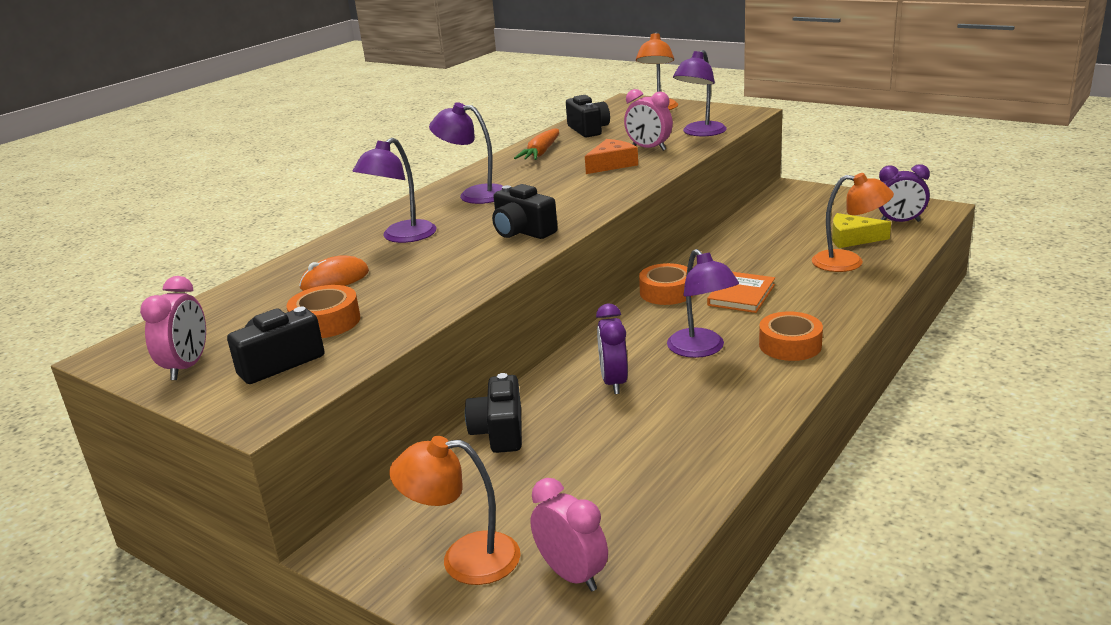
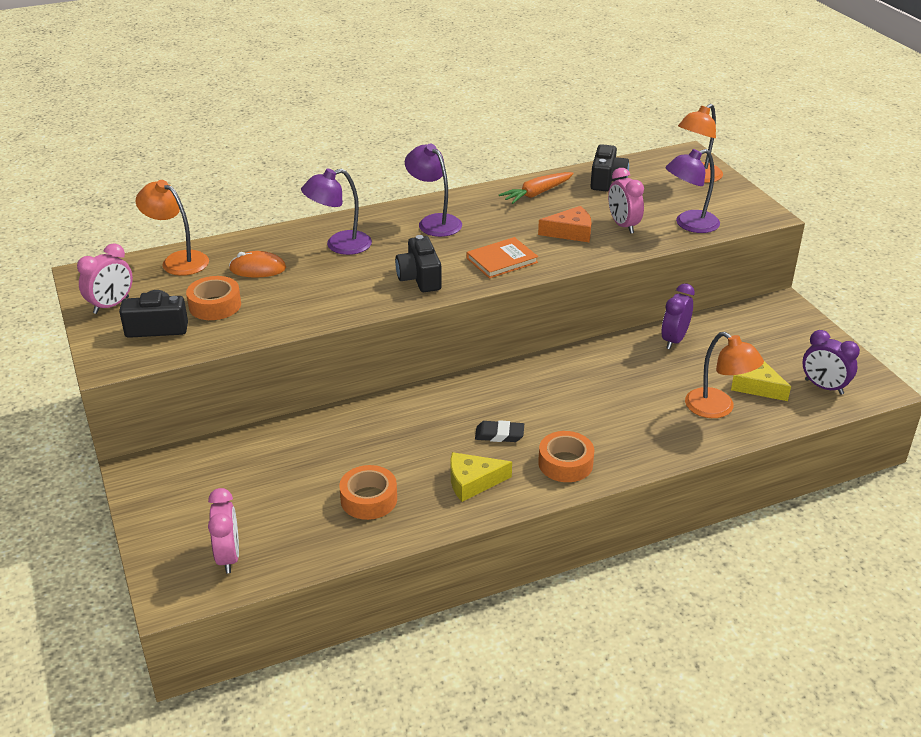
camera: 30 degrees right, 10 degrees up
(464, 559) = (186, 513): orange lamp -> orange lamp (178, 260)
(499, 432) = (298, 433): black camera -> none
(614, 382) = (409, 431): purple clock -> purple clock (674, 340)
(666, 292) = (540, 369): orange tape -> orange tape (369, 499)
(701, 349) = (499, 435): purple lamp -> black eraser
(731, 393) = (473, 482): none -> yellow cheese
(741, 295) = (590, 399): orange book -> orange book (502, 260)

